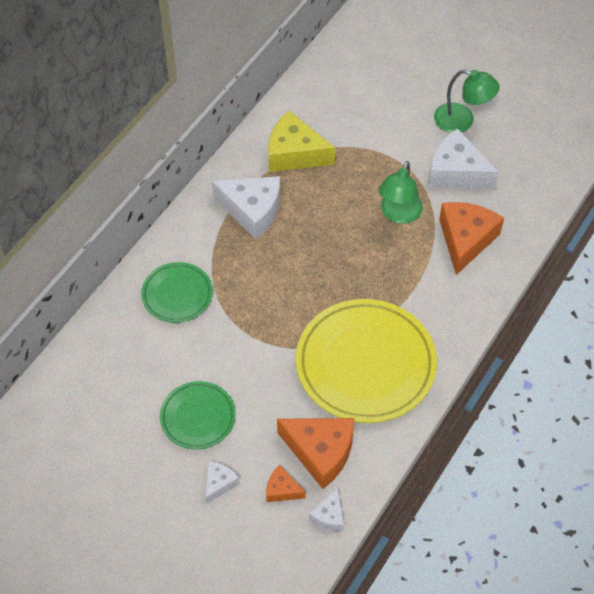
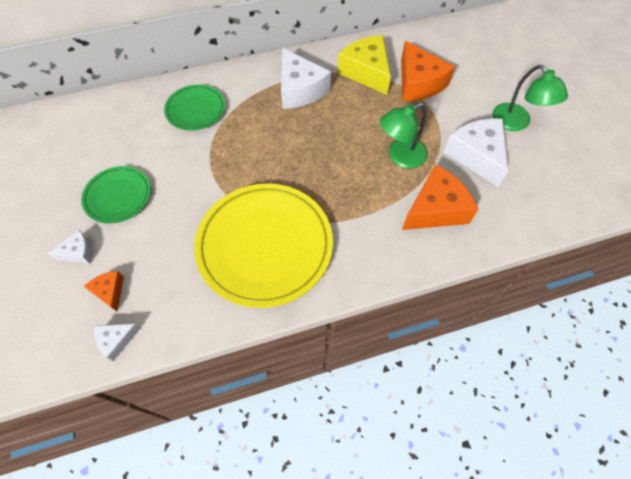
camera: 40 degrees right, 5 degrees up
(320, 452) = (164, 286): orange cheese -> orange cheese (418, 83)

